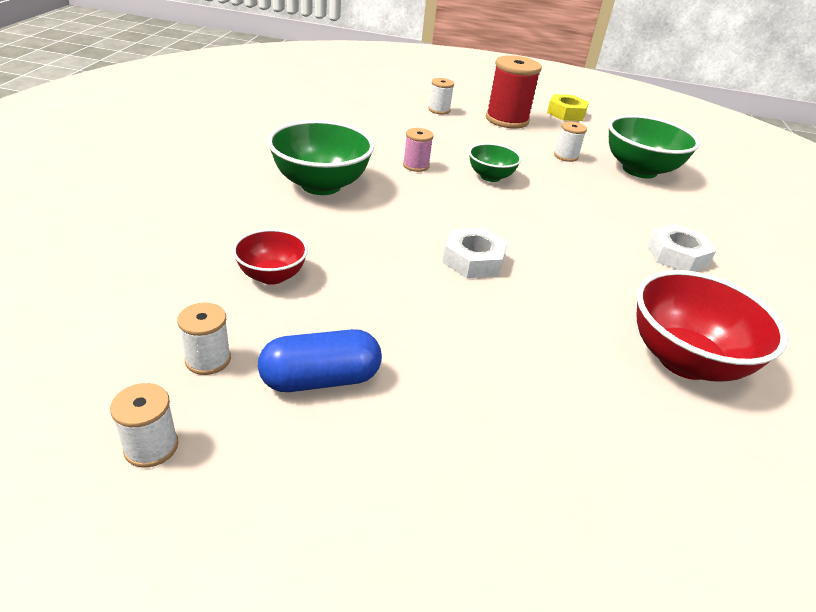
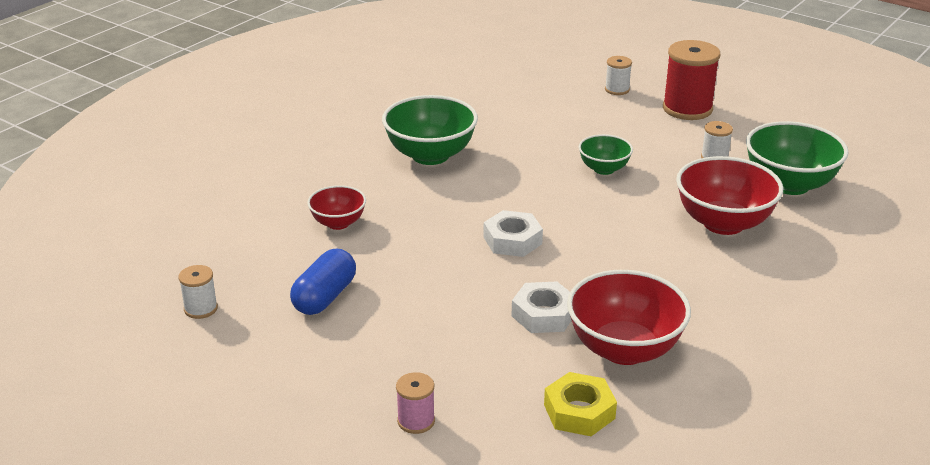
camera: 30 degrees right, 5 degrees down
(208, 359) = (260, 269): white spool -> none
(320, 379) = (325, 297): blue capsule -> blue capsule turned 75 degrees counterclockwise
(416, 166) = (536, 148): pink spool -> pink spool (416, 421)
(566, 113) = (773, 107): yellow nut -> yellow nut (579, 411)
(629, 210) = (723, 223): none -> red bowl
(677, 255) = (724, 272): white nut -> white nut (543, 314)

